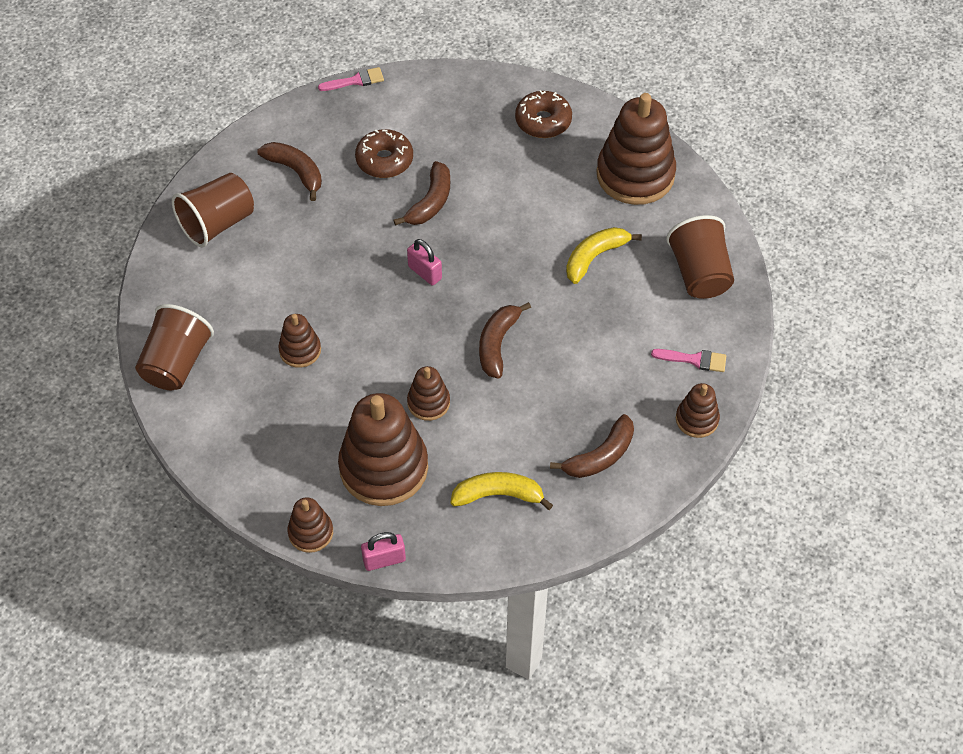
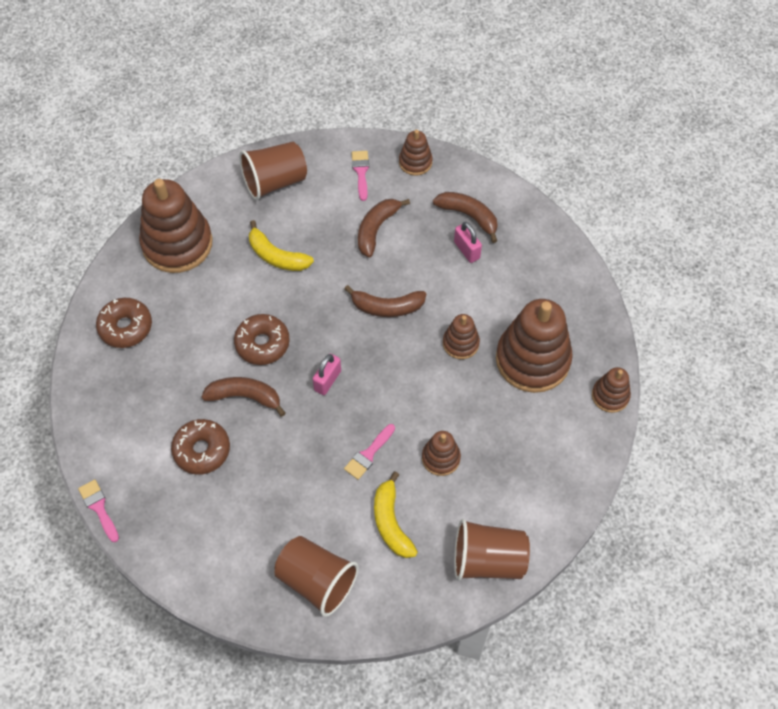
camera: 105 degrees left, 5 degrees up
(296, 171) = (233, 528): brown banana -> brown banana (376, 229)
(328, 290) = (368, 454): none -> pink brush
(384, 560) = (612, 337): pink padlock -> pink padlock (466, 250)
(487, 226) = (262, 344): none -> brown donut
(498, 495) = (527, 275): yellow banana -> yellow banana (391, 522)

